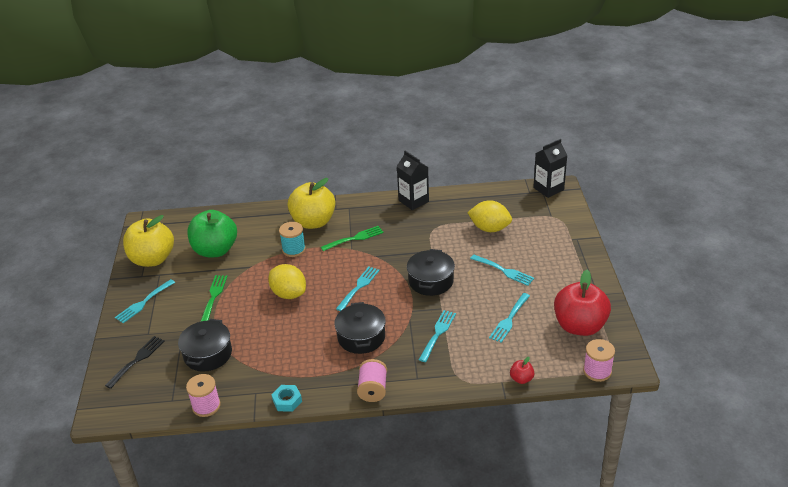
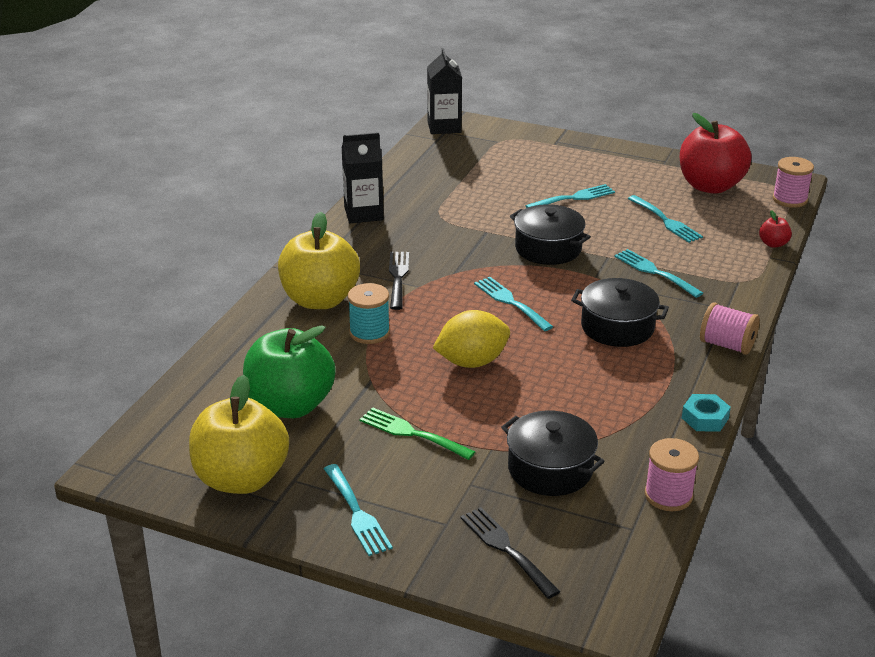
camera: 65 degrees left, 5 degrees down
(355, 238) = (398, 277): green fork -> black fork
(489, 228) = (482, 182): yellow lemon -> none

